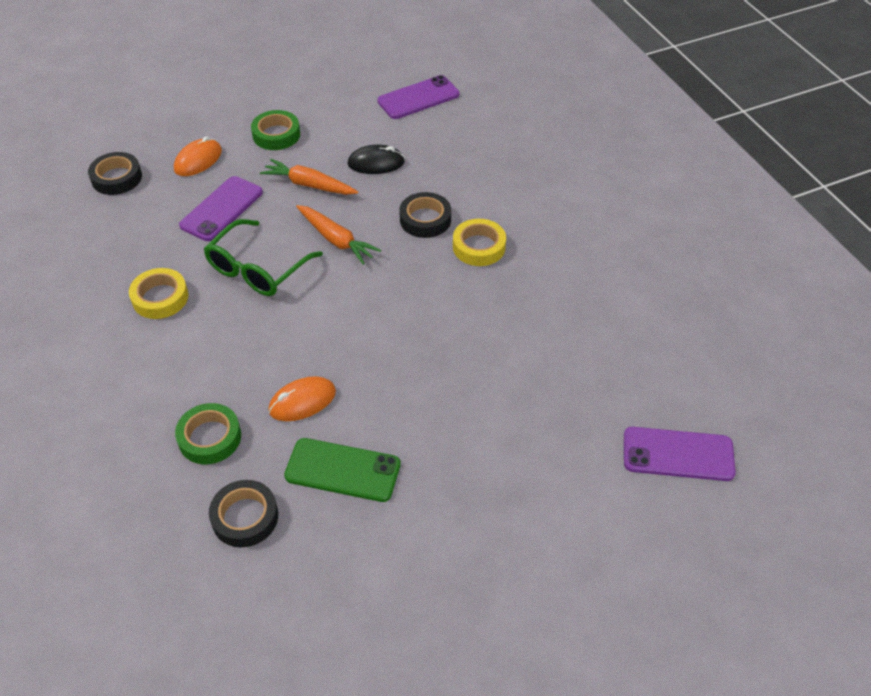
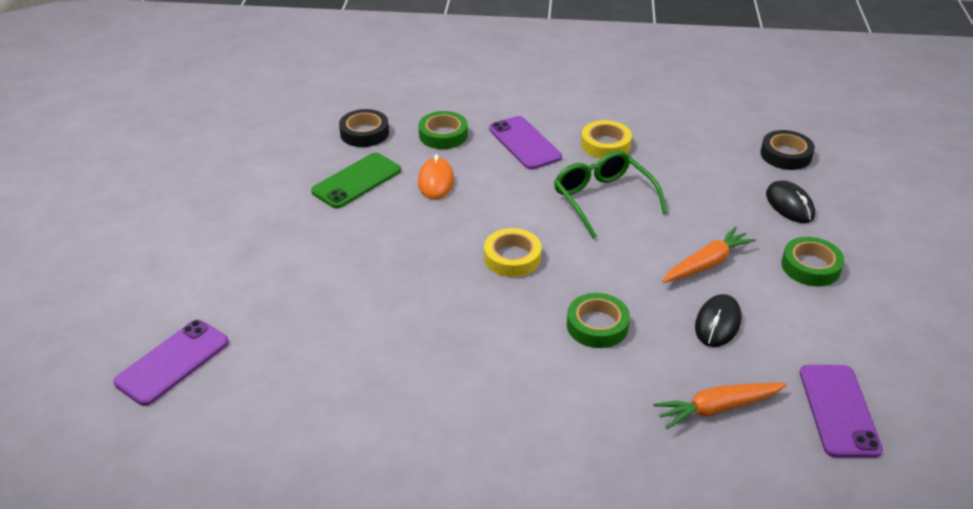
camera: 120 degrees right, 10 degrees down
(198, 160) = (789, 205): orange mouse -> black mouse
(222, 209) = (702, 201): purple phone -> purple phone (524, 143)
(336, 240) = (609, 255): orange carrot -> orange carrot (717, 408)
(425, 219) = (597, 325): black tape -> green tape
(479, 247) = (527, 348): yellow tape -> yellow tape (512, 258)

